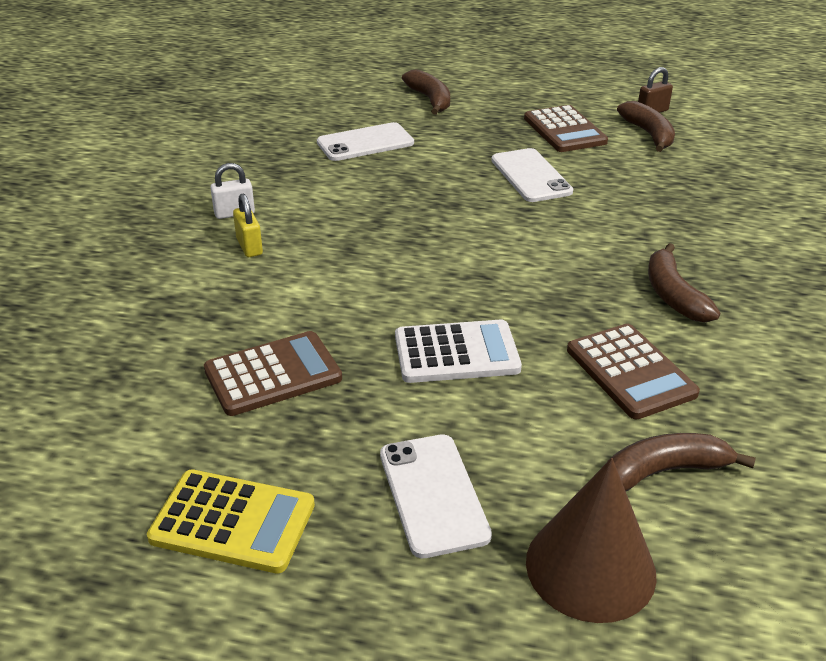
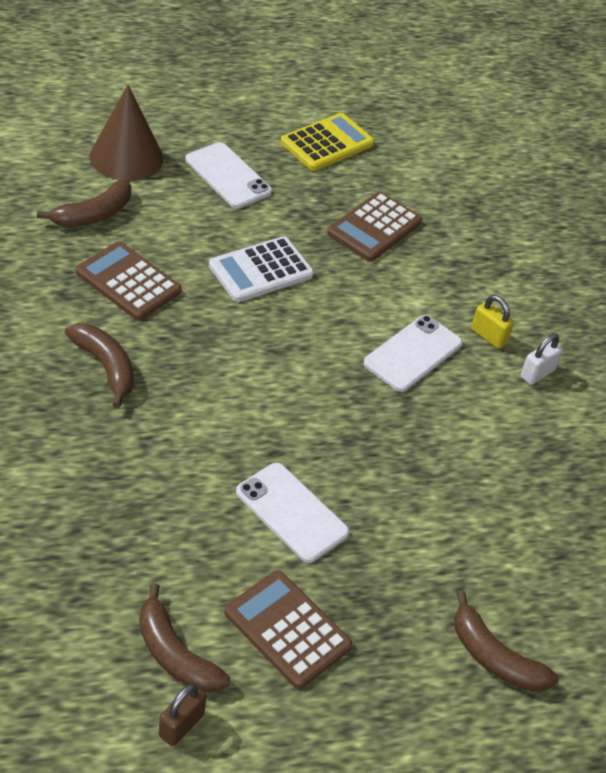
camera: 150 degrees right, 10 degrees up
(233, 521) = (327, 143): yellow calculator -> yellow calculator turned 150 degrees clockwise
(365, 143) = (505, 525): white phone -> white phone (413, 353)

